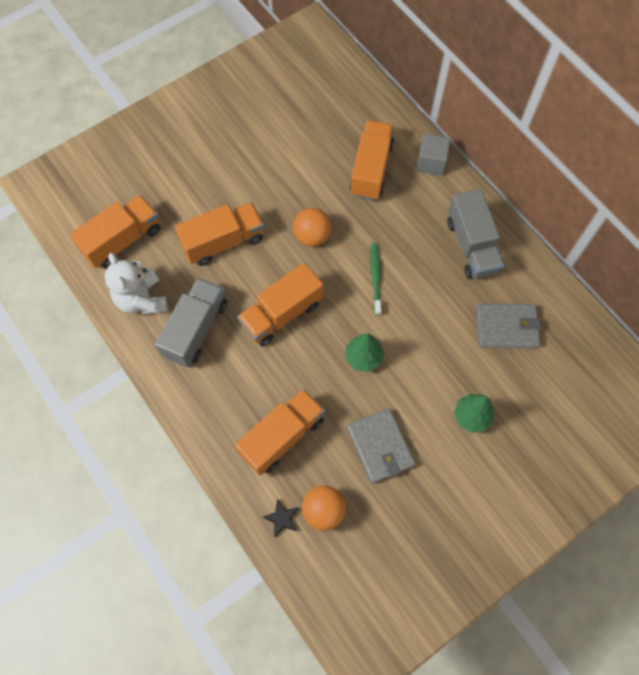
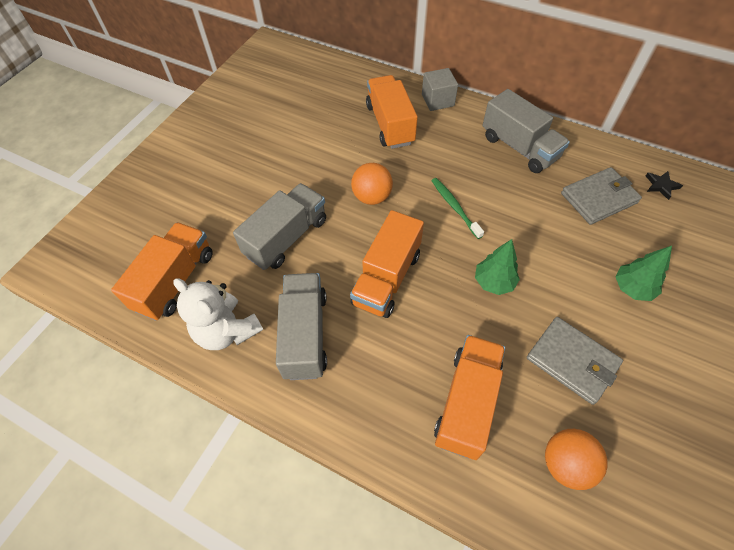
camera: 25 degrees left, 10 degrees down
(223, 242) = (286, 238): orange truck -> grey truck
(282, 518) = (528, 499): black star -> black star (661, 185)

